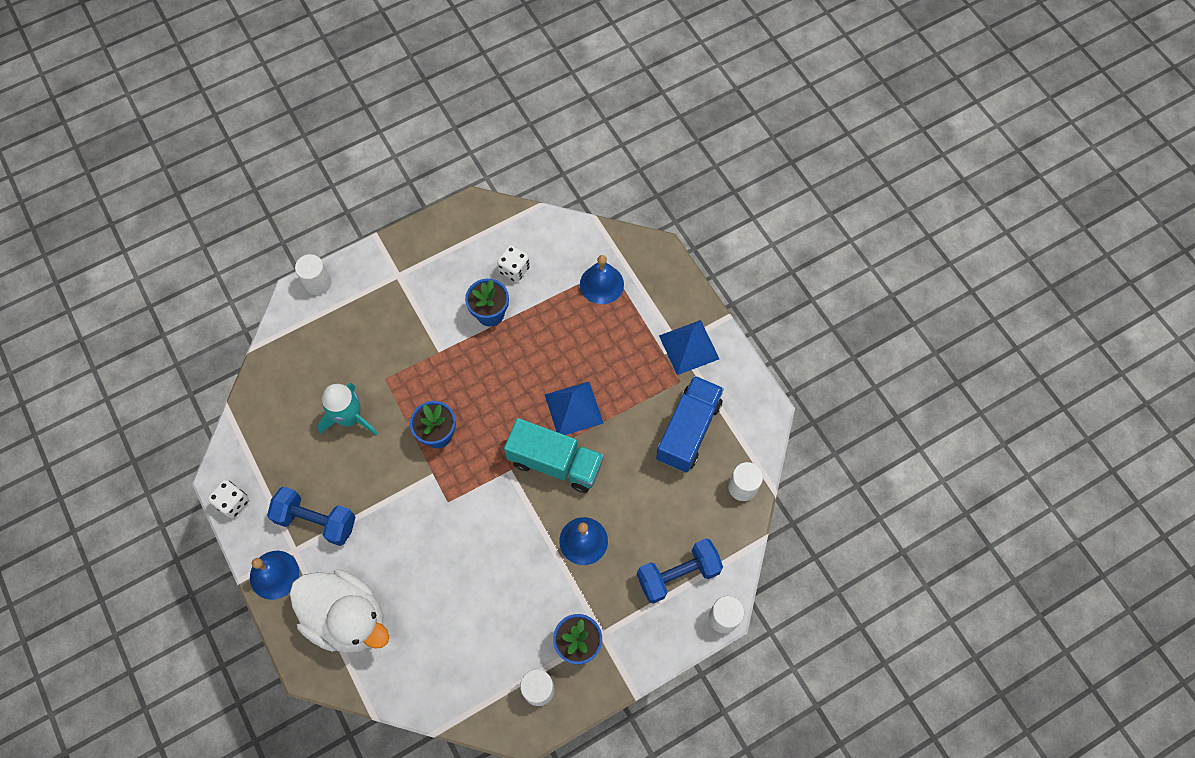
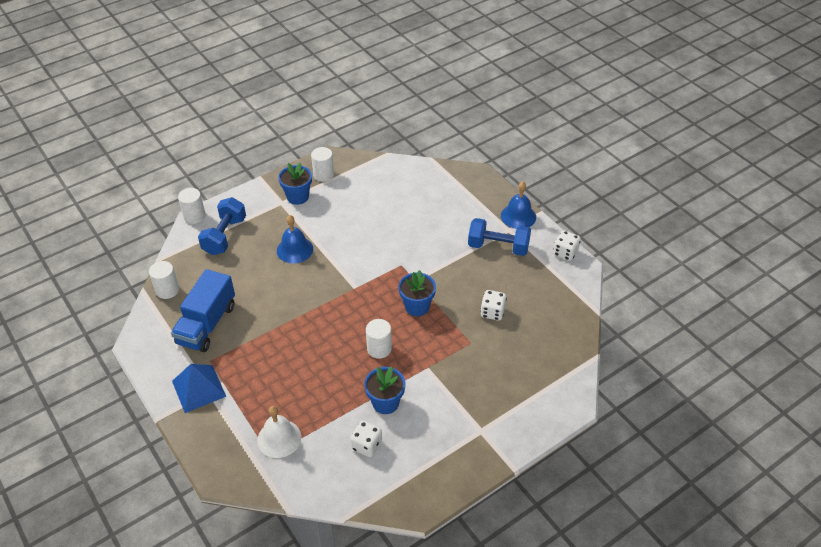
camera: 175 degrees right, 20 degrees down
(318, 283) = (556, 417): white cylinder -> white cylinder (379, 348)
(347, 617) = (459, 198): white duck -> none
(350, 418) = (492, 312): turquoise rocket -> white dice
(555, 463) = (318, 294): turquoise truck -> none
(573, 408) = (304, 333): blue pyramid -> none
(601, 284) = (279, 438): blue bell -> white bell
(678, 574) = (224, 236): blue dumbbell -> blue dumbbell turned 45 degrees counterclockwise

